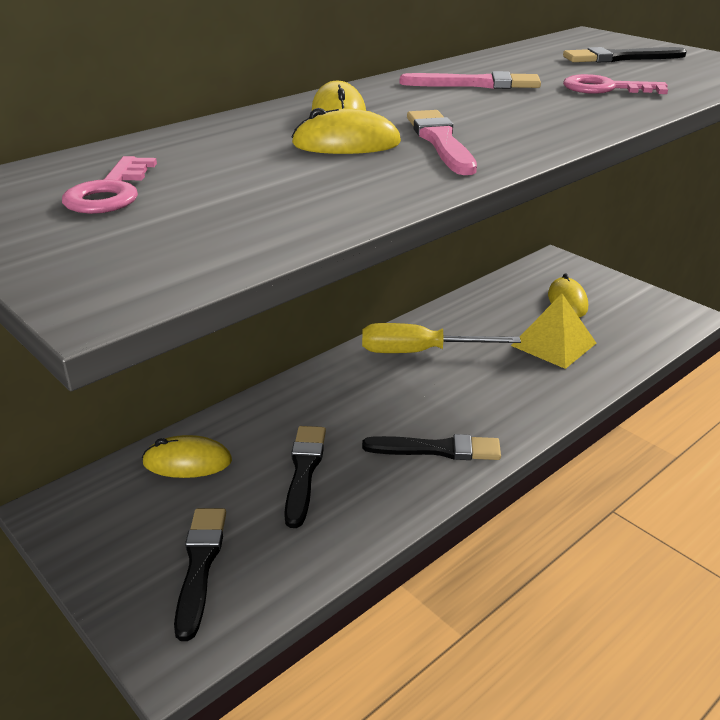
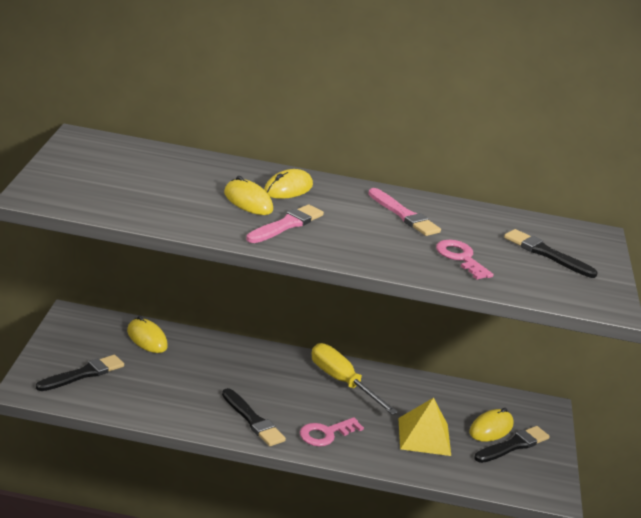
camera: 45 degrees right, 5 degrees down
(110, 192) = (118, 166): pink key -> pink key (326, 434)
(304, 471) = (182, 379): black brush -> black brush (513, 445)

